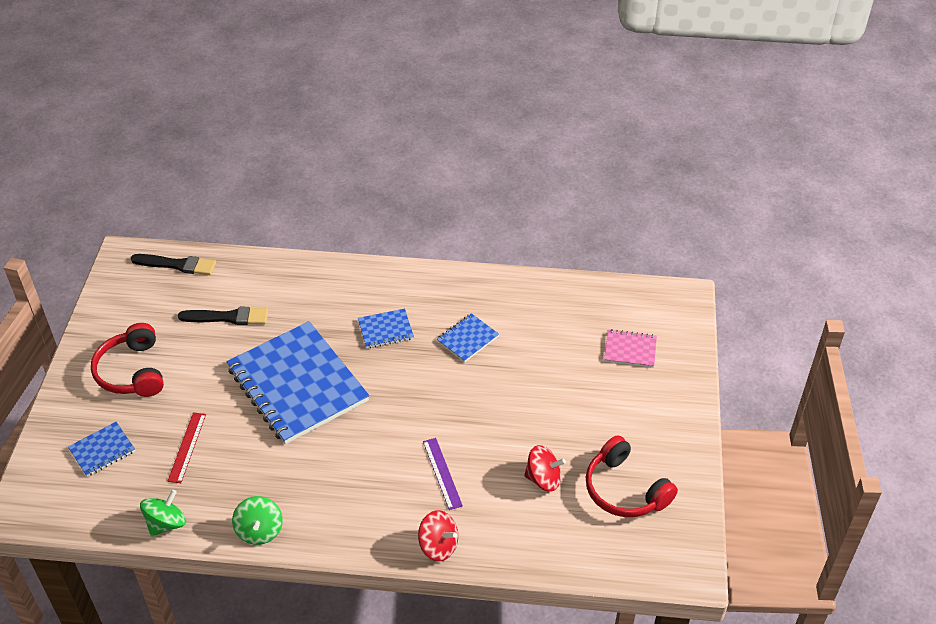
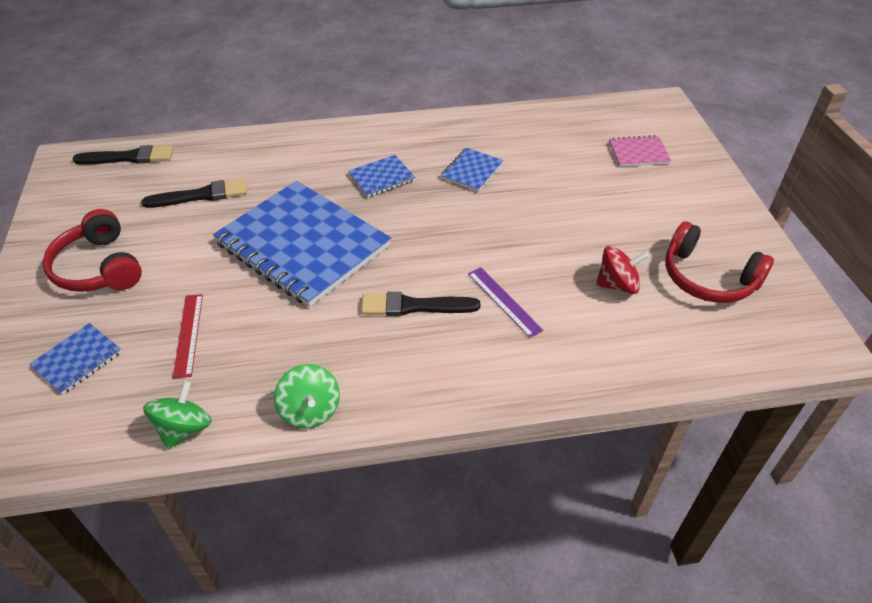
camera: 15 degrees left, 0 degrees up
(368, 461) = (414, 306): none -> black brush
(438, 546) = (536, 379): red spinning top -> none

